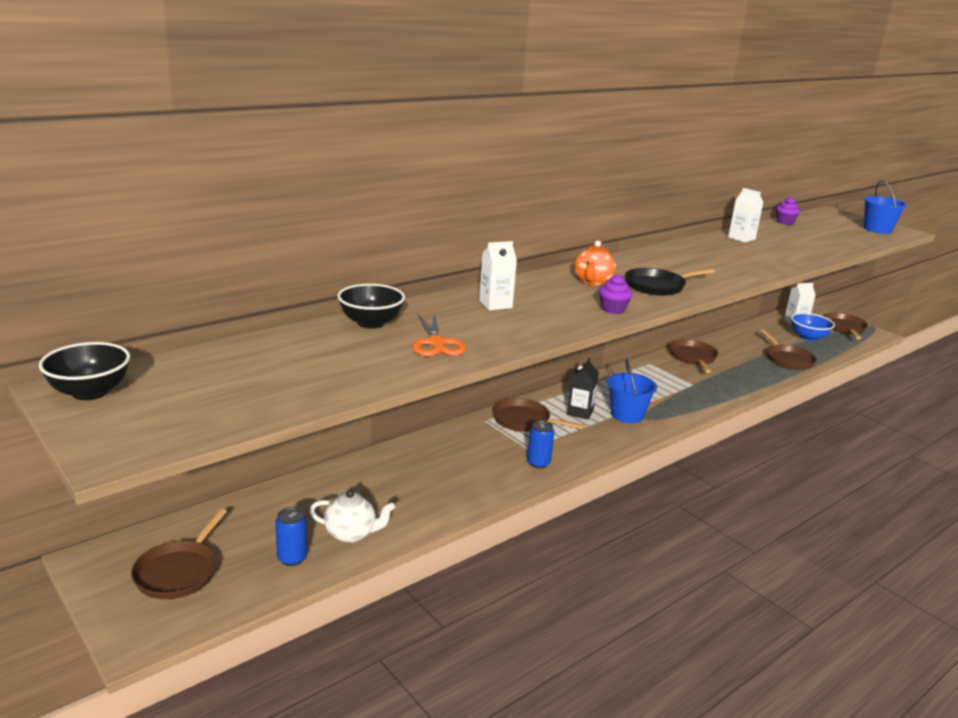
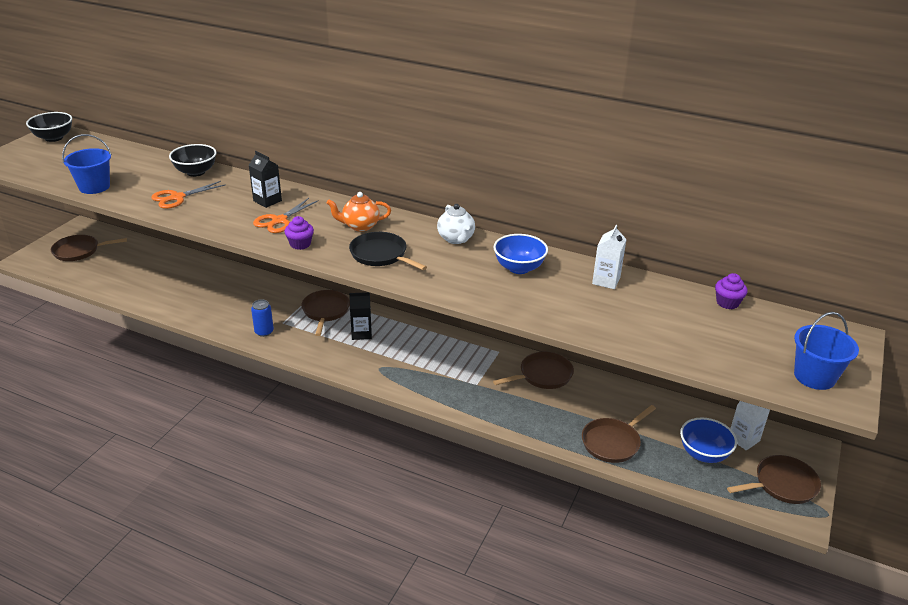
camera: 65 degrees right, 10 degrees up
(292, 558) = (104, 277): blue can -> none
(351, 534) = (136, 287): white teapot -> white teapot (456, 239)
(495, 304) = (267, 201): white carton -> black carton
(550, 308) = (279, 220): none -> orange scissors
(627, 415) = (377, 357): blue bucket -> blue bucket (94, 187)
(709, 253) = (519, 268): none -> blue bowl

